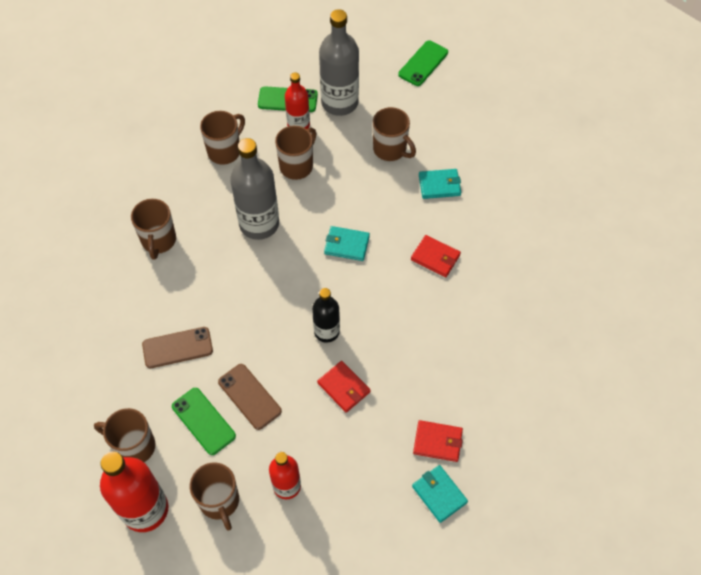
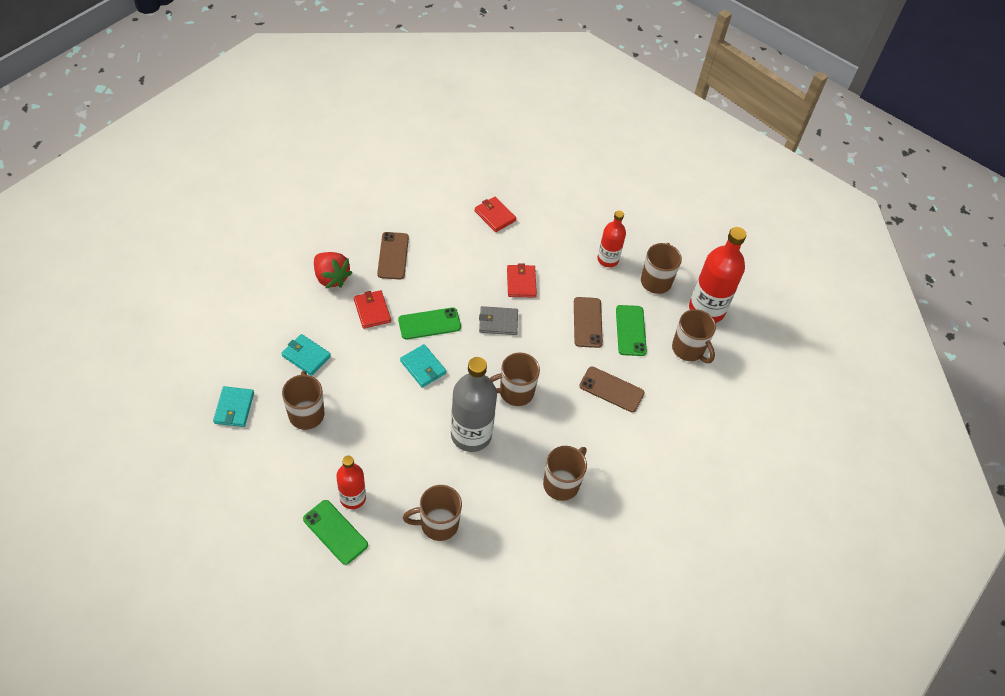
camera: 145 degrees left, 5 degrees down
(297, 166) = (393, 460): brown mug -> brown mug (515, 392)
(326, 331) = (498, 322): black bottle -> grey wallet
(339, 102) = (296, 491): grey bottle -> none
(423, 63) = (184, 469): green phone -> green phone (429, 323)
(439, 494) = (522, 194): turquoise wallet -> turquoise wallet (234, 408)
(476, 319) = (393, 256): none -> brown phone
(498, 258) = (331, 278): none -> red strawberry

